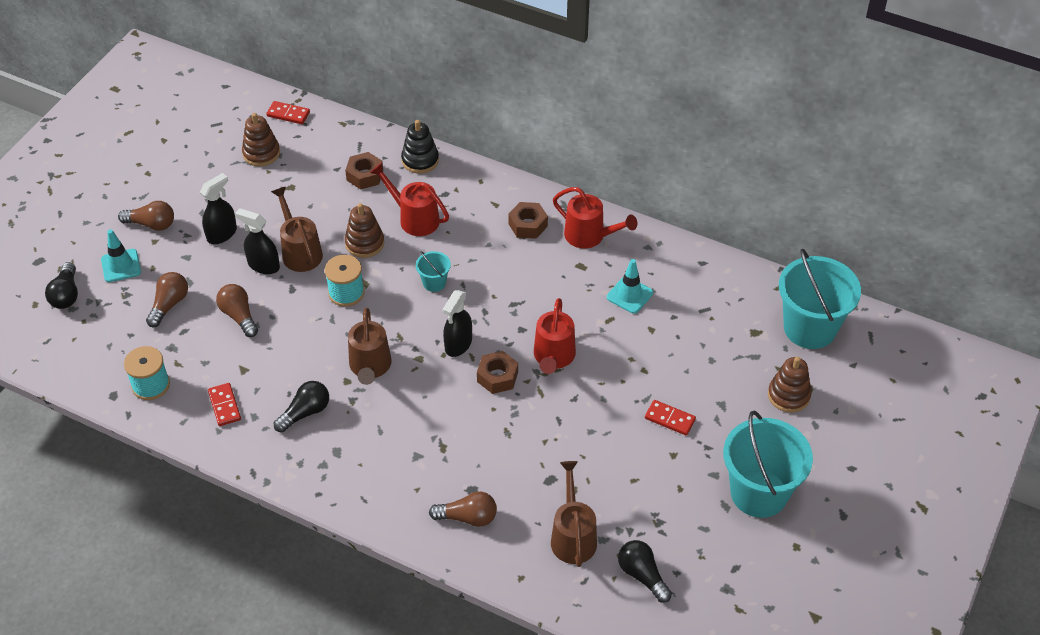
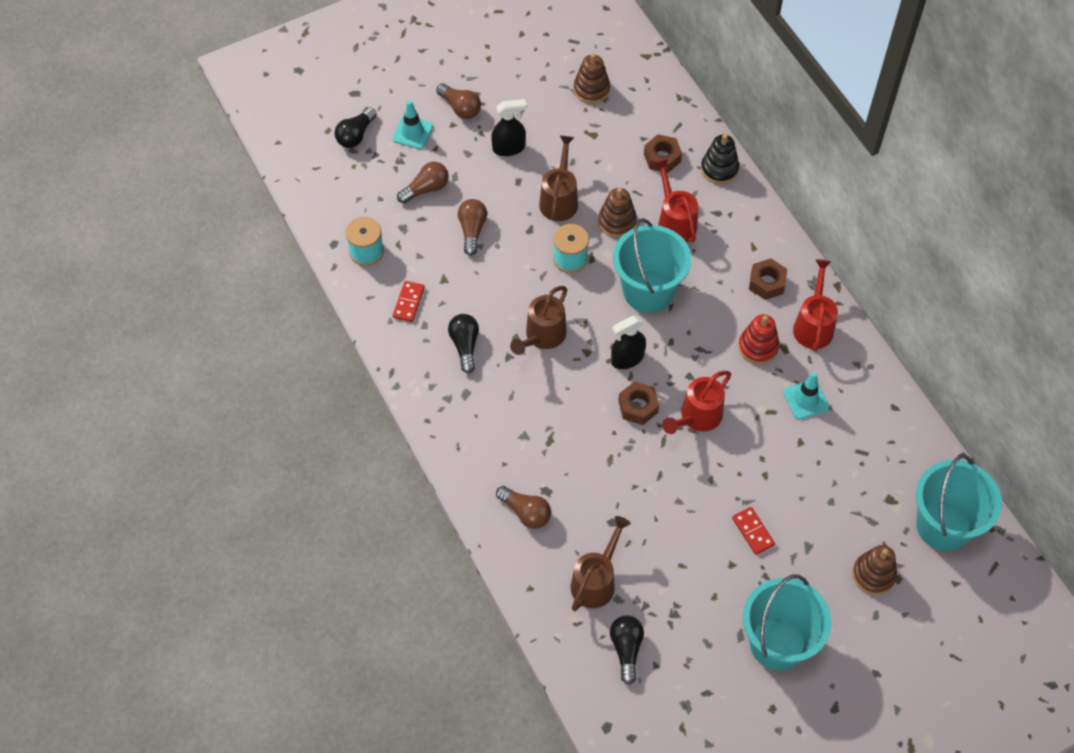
camera: 35 degrees right, 10 degrees up
(263, 265) = (522, 195): black spray bottle -> none
(288, 114) = (639, 63): red domino -> none
(305, 412) = (465, 345): black light bulb -> black light bulb turned 90 degrees counterclockwise
(434, 283) = (648, 291): turquoise bucket -> turquoise bucket, size x2.23
(559, 276) = (758, 347): none -> red stacking toy
(590, 236) = (813, 324): red watering can -> red watering can turned 150 degrees counterclockwise

